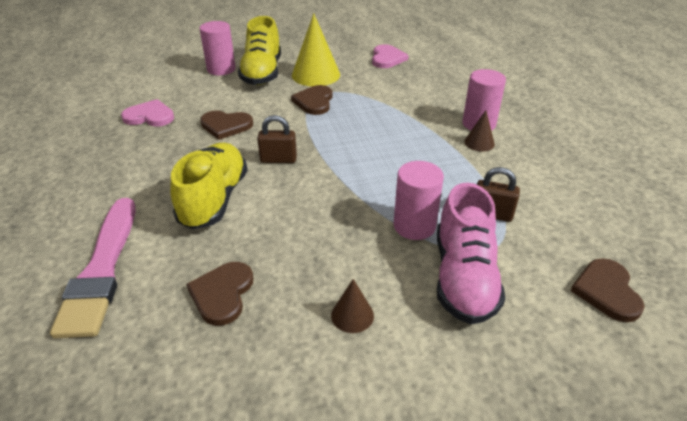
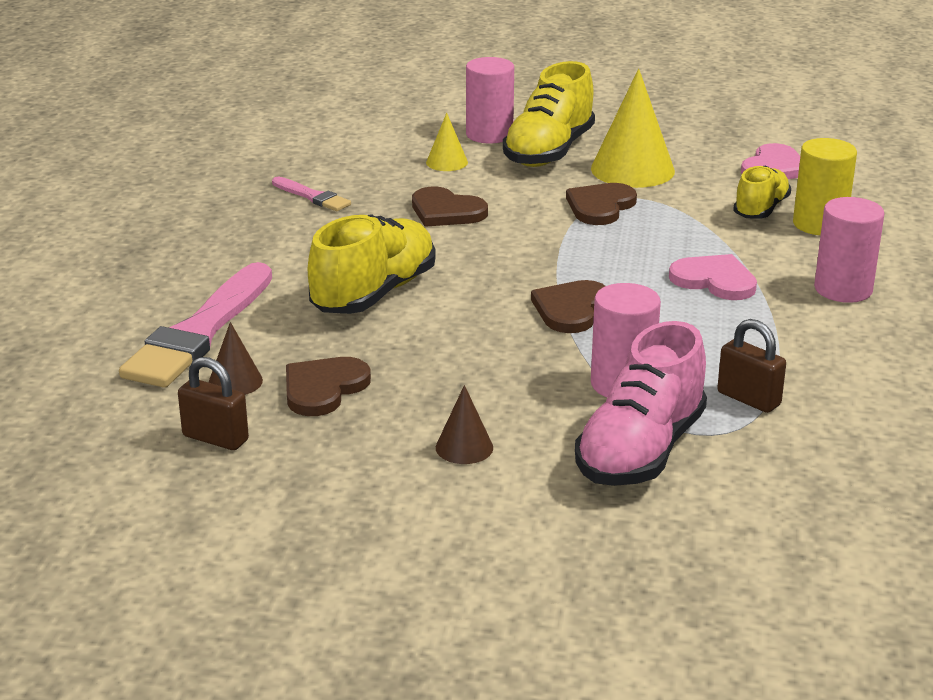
camera: 25 degrees right, 10 degrees down
(133, 135) = (312, 196): none -> pink brush
(150, 116) = (348, 178): pink heart -> pink heart (714, 280)
(206, 92) = (447, 162): none -> yellow cone
(278, 159) = (491, 268): brown padlock -> brown padlock (215, 438)
(399, 84) = (760, 209): none -> yellow shoe
(435, 87) = (819, 224): none -> yellow cylinder
(479, 143) = (818, 313): brown cone -> brown cone (235, 381)
(606, 291) = (830, 515): brown heart -> brown heart (571, 309)

